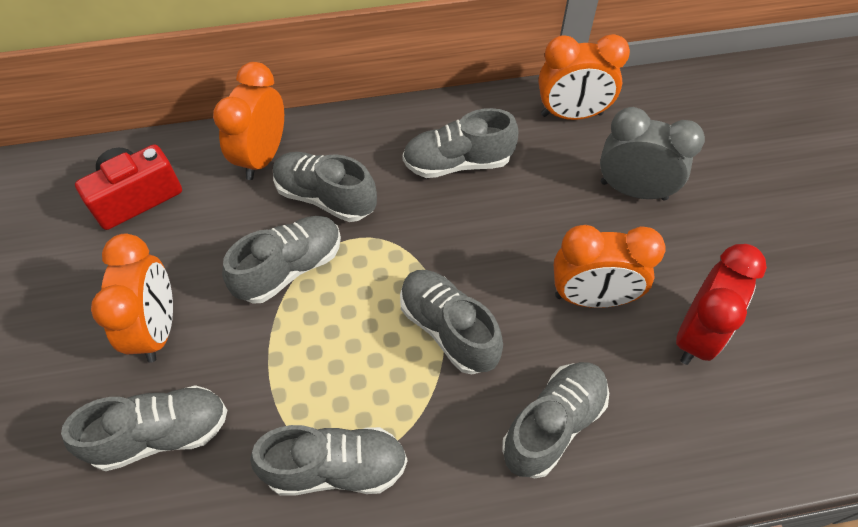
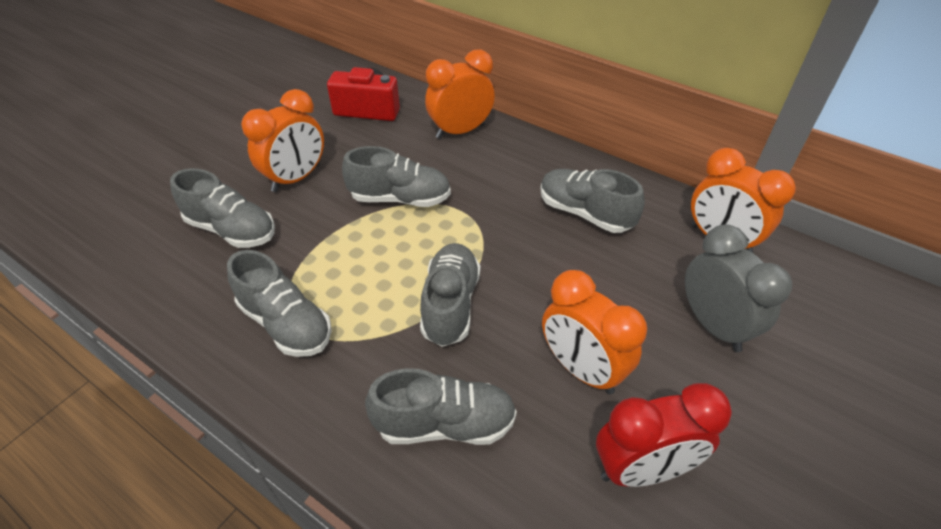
camera: 45 degrees right, 10 degrees down
(325, 197) = (469, 176): grey shoe -> none

